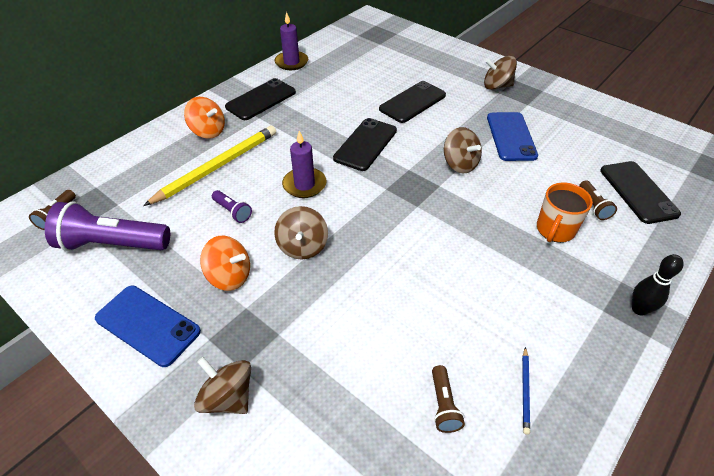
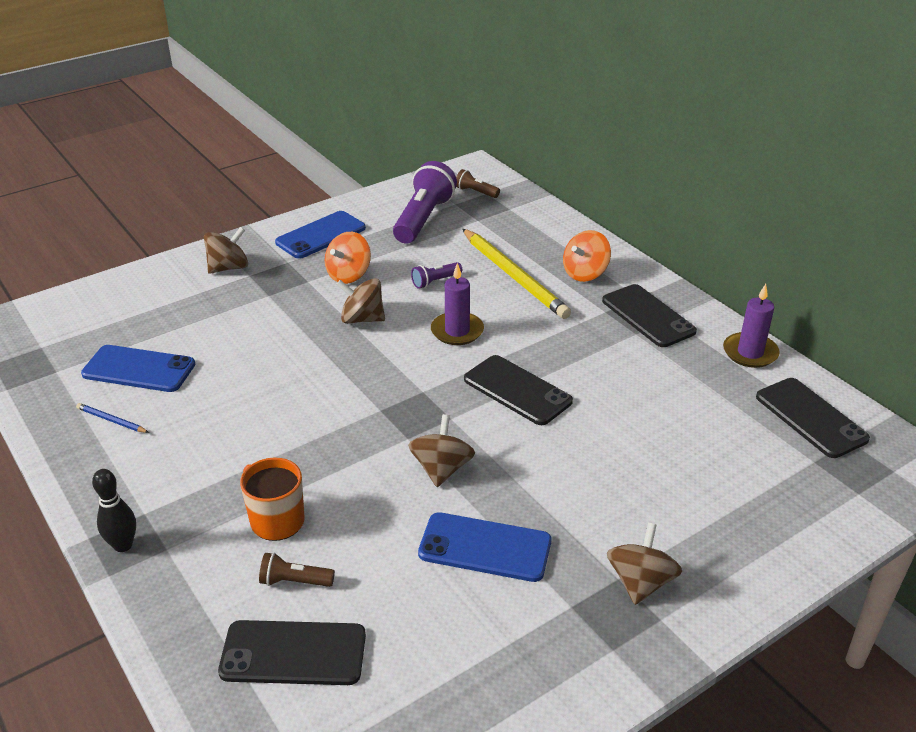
camera: 105 degrees right, 10 degrees down
(412, 102) = (610, 458): black phone -> black phone (811, 418)
(443, 405) = (139, 369): brown flashlight -> blue phone
(460, 164) = (441, 469): brown spinning top -> brown spinning top turned 120 degrees clockwise

